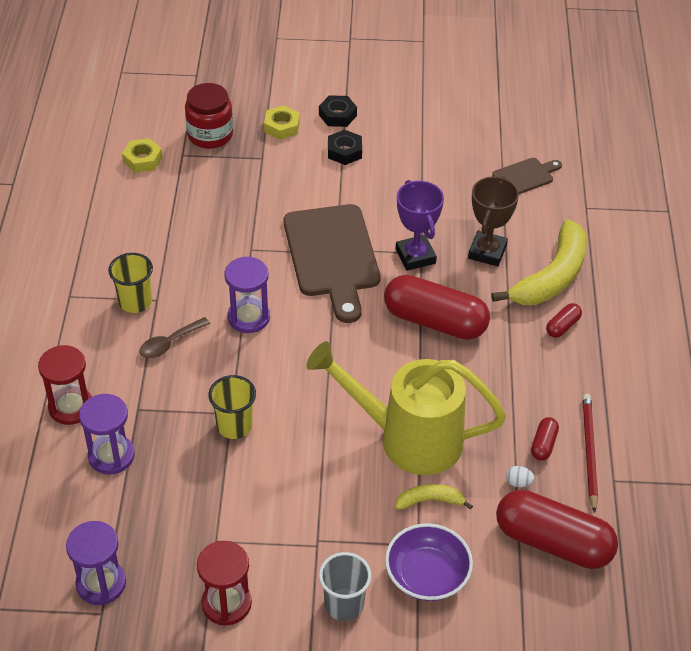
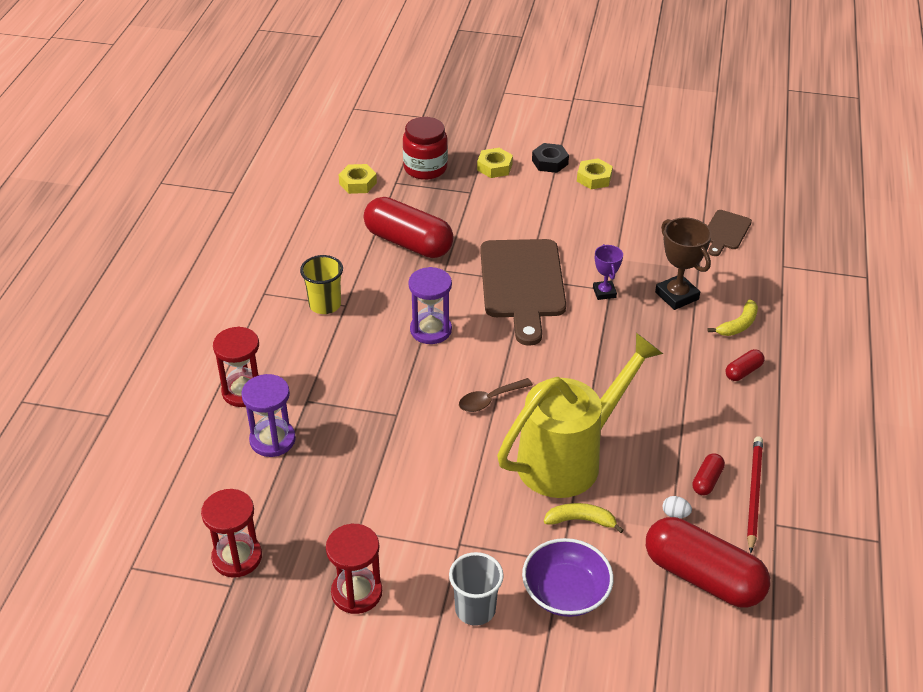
camera: 10 degrees right, 5 degrees down
(101, 583) = (237, 557): purple hourglass -> red hourglass
(169, 343) = (350, 345): brown spoon -> brown spoon (490, 400)
(234, 426) = (397, 426): yellow cup -> none
(344, 151) = (551, 194): black nut -> none
(385, 129) = (594, 178): none -> yellow nut
(408, 438) = (569, 458): yellow watering can -> yellow watering can turned 120 degrees clockwise
(415, 256) = (604, 292): purple trophy -> purple trophy, size x0.62
(435, 321) = (614, 353): red capsule -> red capsule (408, 243)
(487, 252) = (676, 296): brown trophy -> brown trophy turned 60 degrees counterclockwise
(525, 176) = (725, 232): brown cutting board -> brown cutting board turned 135 degrees clockwise
(551, 277) = (738, 325): yellow banana -> yellow banana, size x0.48

